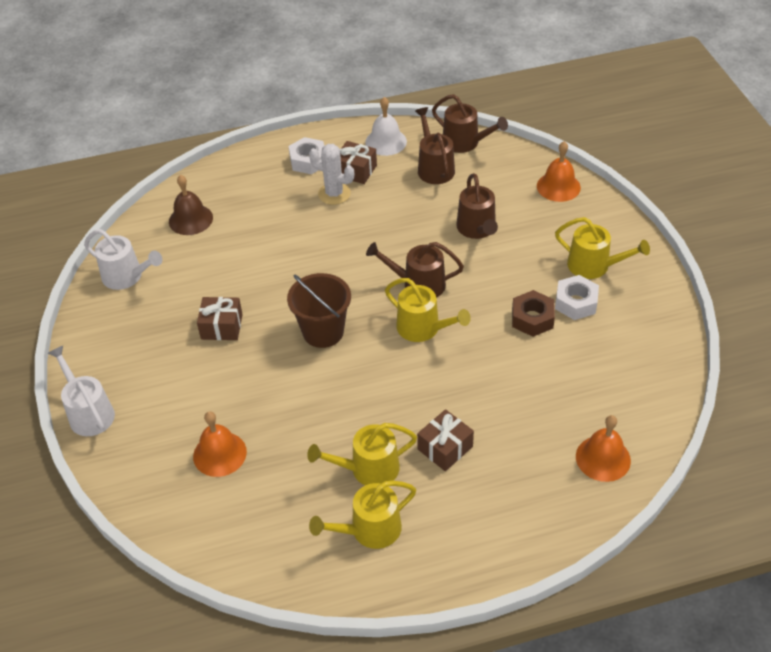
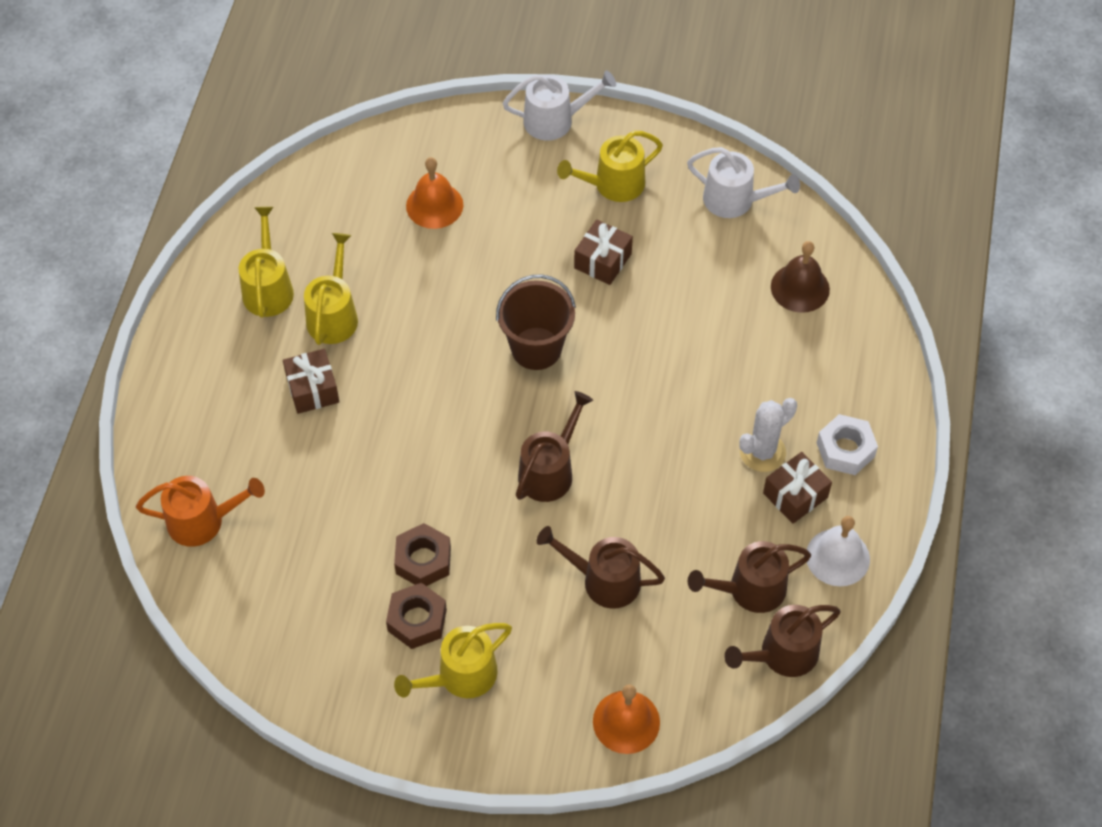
camera: 115 degrees right, 10 degrees up
(126, 276) = (735, 200): white watering can -> white watering can turned 120 degrees counterclockwise
(423, 328) = (480, 444): yellow watering can -> yellow watering can (613, 184)
(434, 168) = (750, 589): brown watering can -> brown watering can turned 150 degrees clockwise
(576, 302) = (417, 620): white nut -> brown nut
(603, 458) = (203, 521): orange bell -> orange watering can

